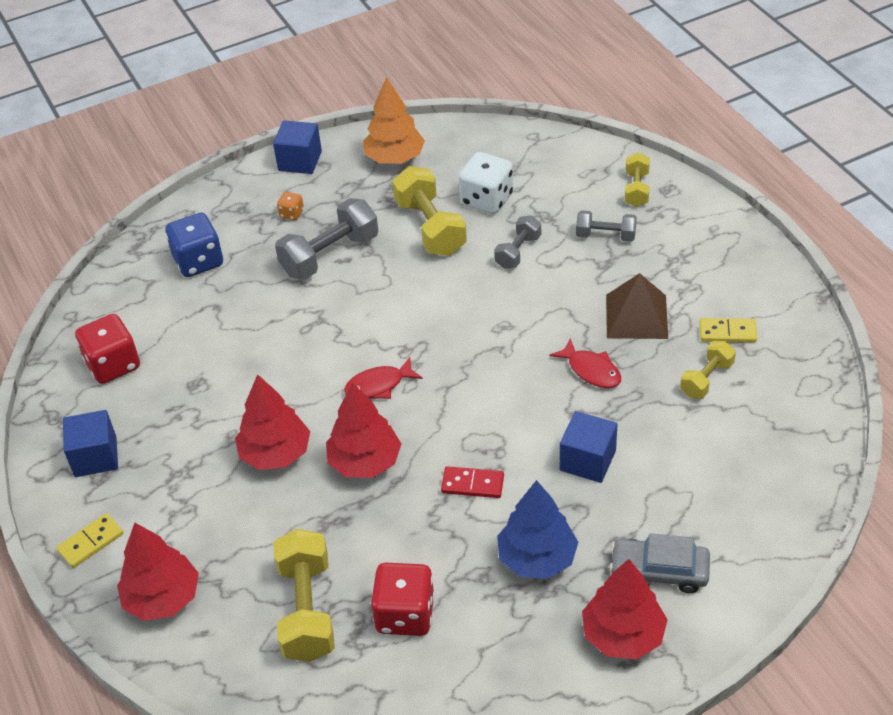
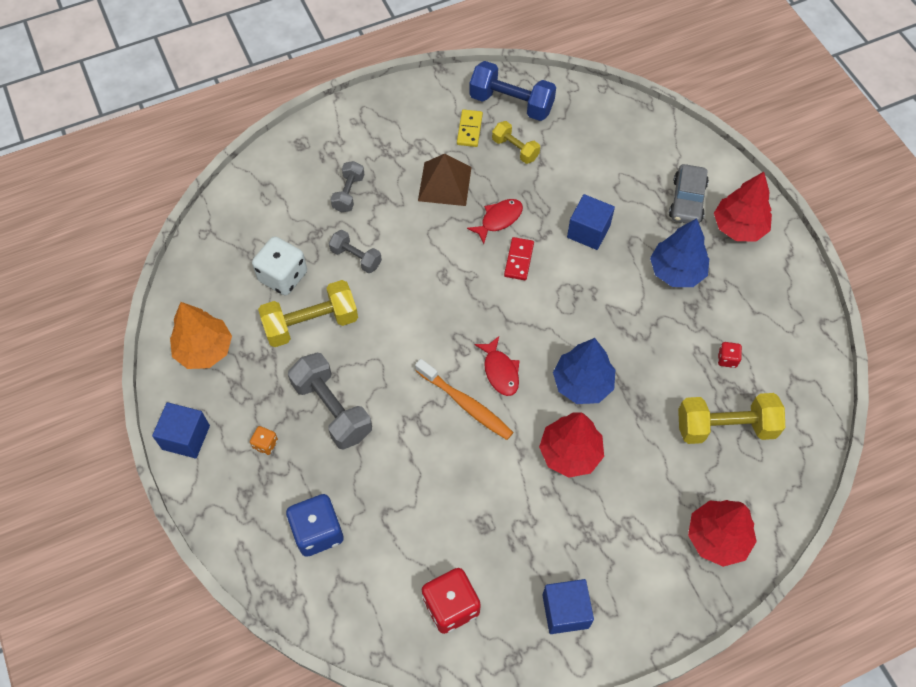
camera: 90 degrees left, 15 degrees up
(91, 542) = (661, 605): yellow domino -> none
(336, 359) = (466, 404): none -> orange toothbrush
(365, 462) = (582, 384): red tree -> blue tree
(405, 614) = (727, 359): red dice -> red dice, size x0.48
(472, 484) = (608, 308): red domino -> red domino (519, 260)
(636, 189) = (295, 165): yellow dumbbell -> none
(783, 370) = (511, 103): none -> blue dumbbell

